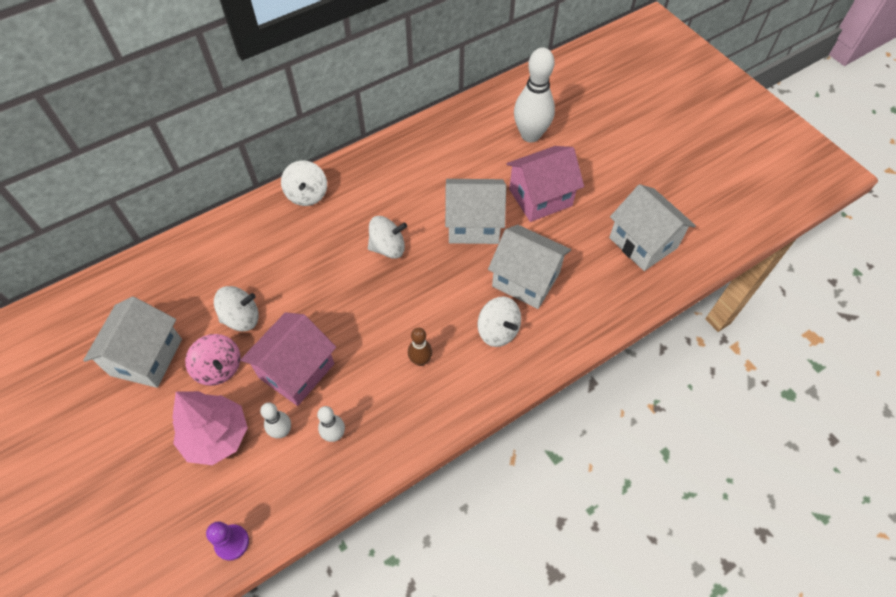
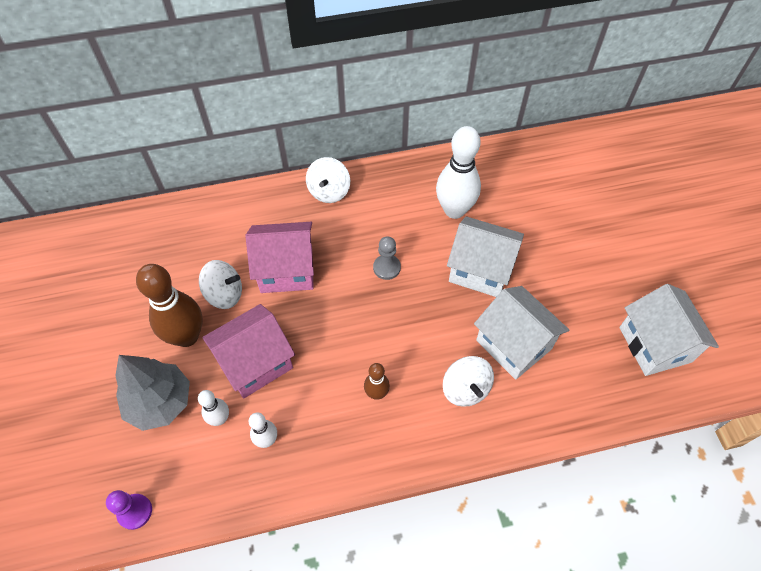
camera: 20 degrees right, 0 degrees up
(146, 357) = (128, 304): white house -> none
(217, 436) = (160, 402): pink tree -> grey tree
(219, 368) = (187, 336): pink spinning top -> brown bowling pin
(388, 247) = (387, 268): white spinning top -> grey pawn
(530, 135) = (573, 194): white bowling pin -> white bowling pin (454, 210)
(540, 197) = (560, 262): pink house -> pink house (287, 270)

